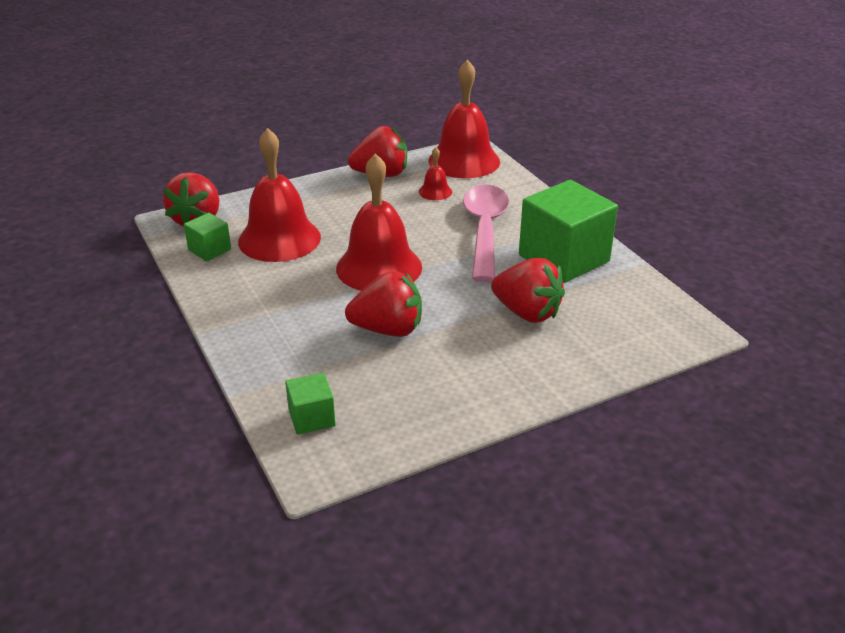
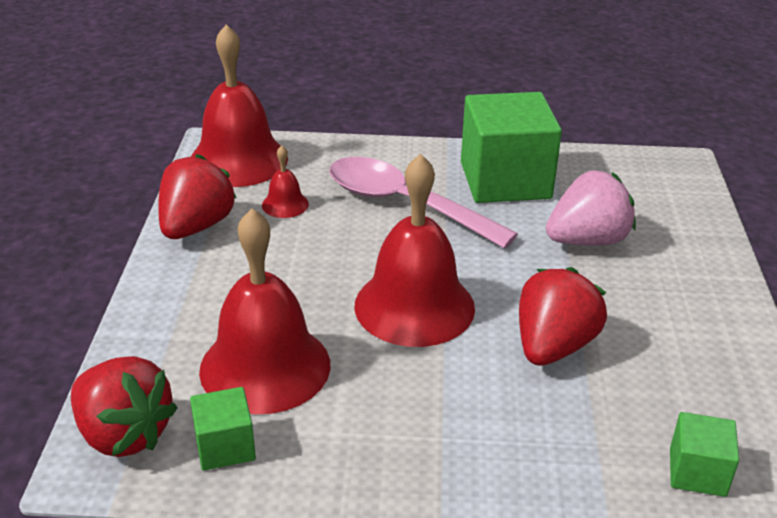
camera: 60 degrees left, 0 degrees up
(527, 313) = (587, 240): red strawberry -> pink strawberry

